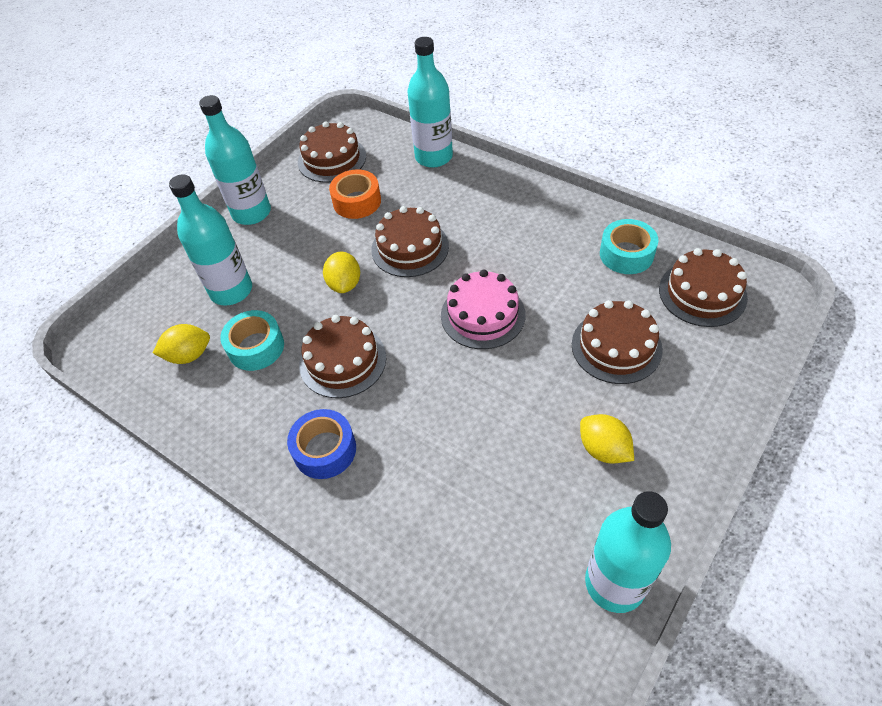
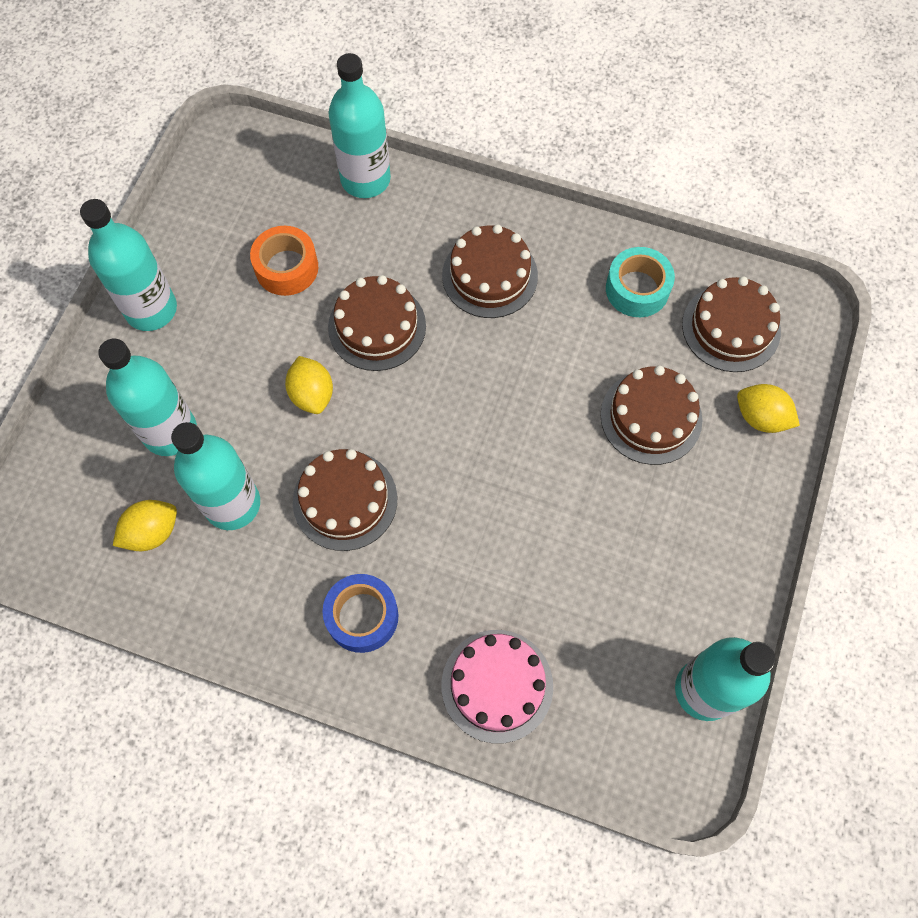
camera: 20 degrees left, 15 degrees up
(256, 347) = (232, 504): turquoise tape -> turquoise bottle
(332, 159) = (230, 204): brown cake -> brown cake (489, 275)
(483, 315) = (491, 405): pink cake -> pink cake (497, 685)
(603, 449) = (663, 546): yellow lemon -> yellow lemon (761, 417)

